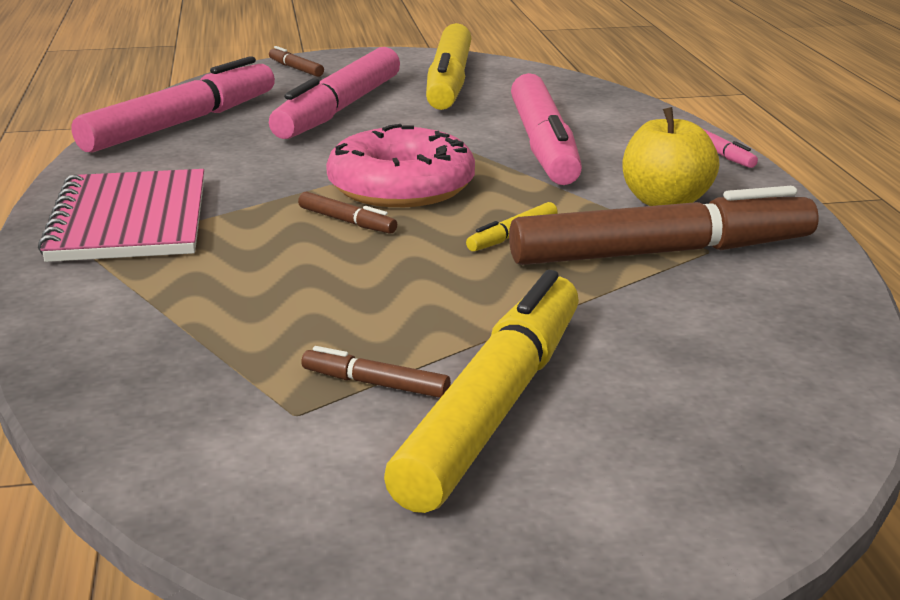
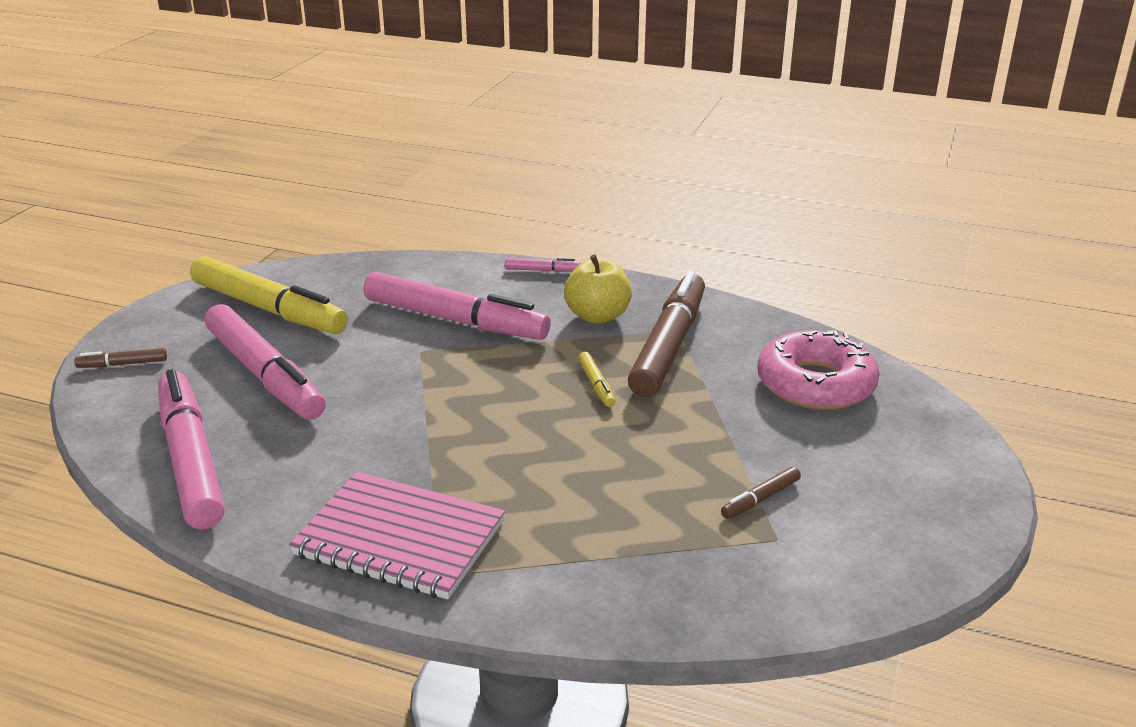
camera: 60 degrees left, 5 degrees up
(347, 221) = (508, 439): brown marker -> none
(401, 186) = (466, 398): pink donut -> pink donut (815, 384)
(495, 407) = (814, 467): yellow marker -> none

